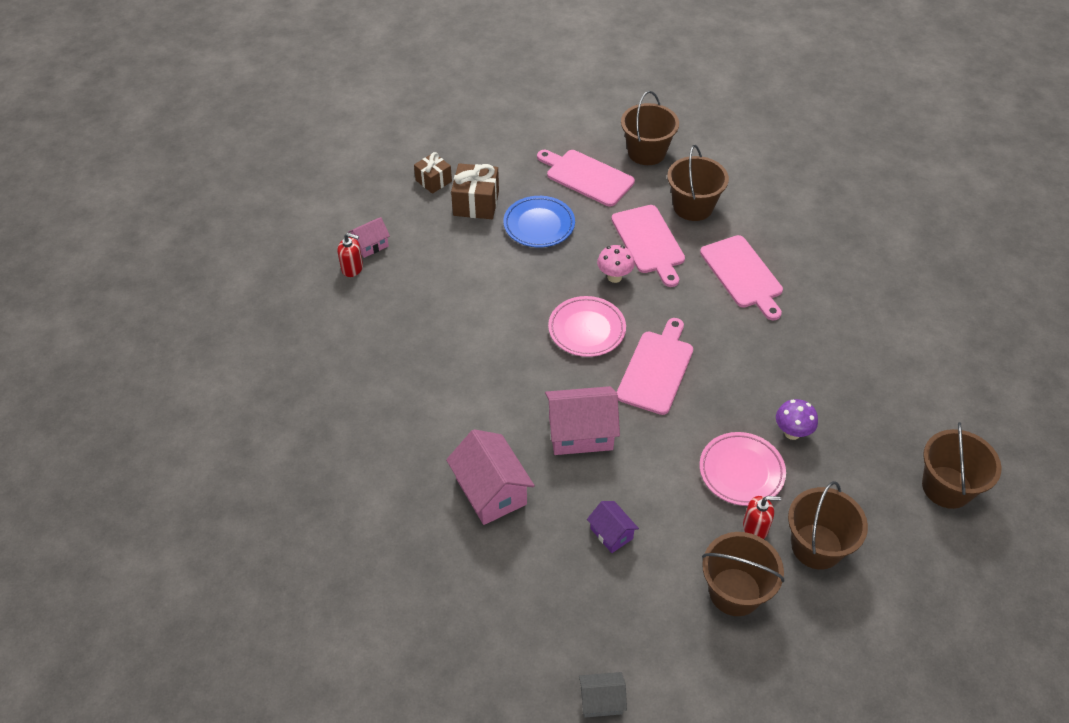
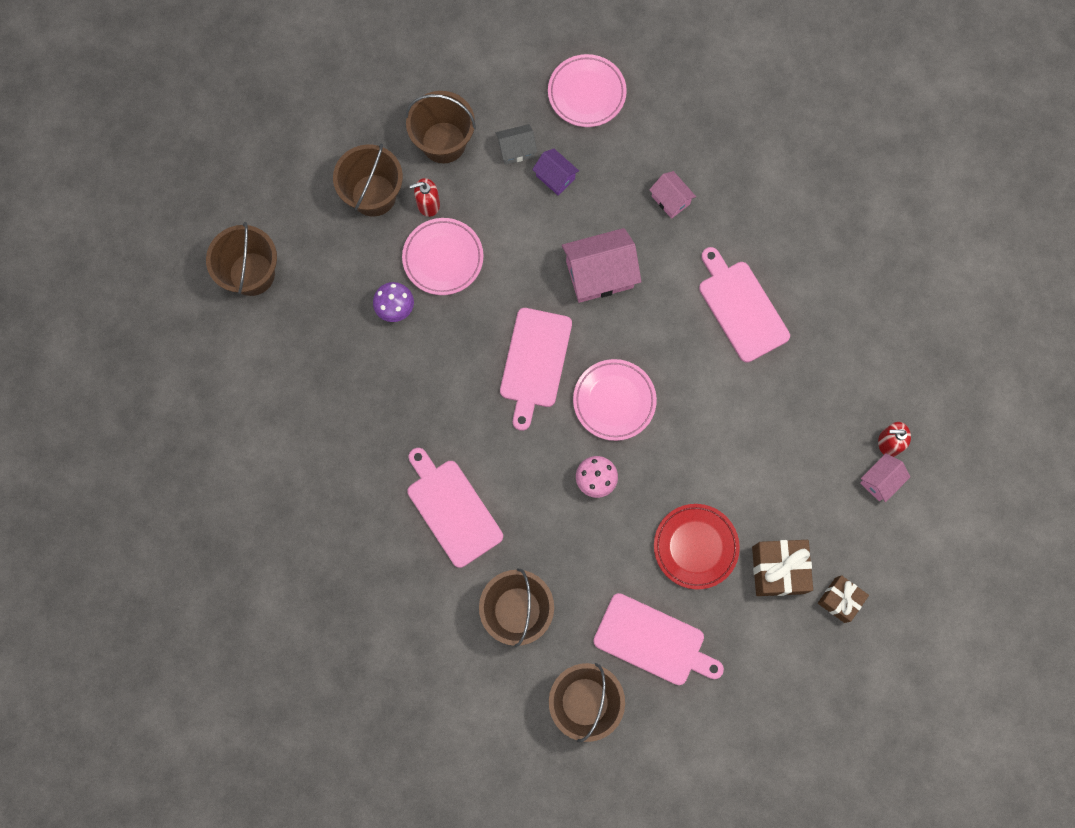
camera: 170 degrees right, 25 degrees up
(491, 491) = (670, 200): pink house -> pink house, size x0.55
(539, 225) = (695, 547): blue plate -> red plate
(559, 622) = (586, 93): none -> pink plate
(601, 701) = (543, 39): grey house -> grey house (516, 150)
(649, 242) = (563, 541): pink cutting board -> pink cutting board (741, 308)

